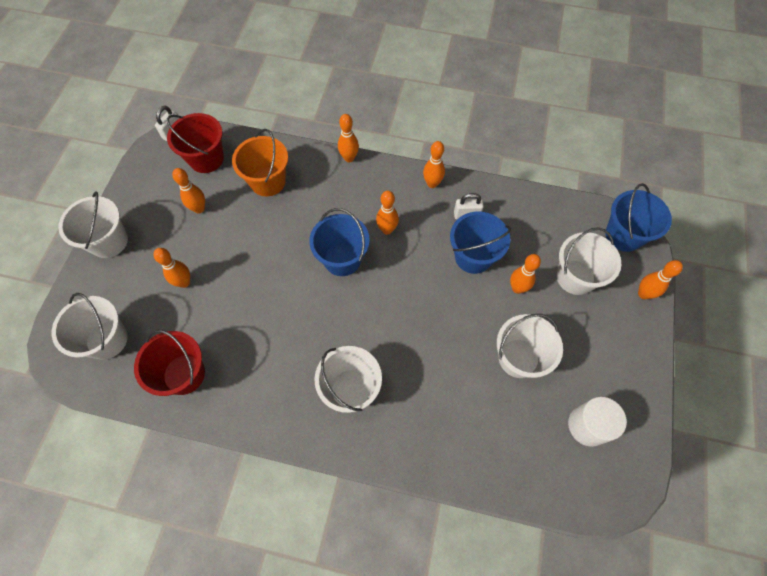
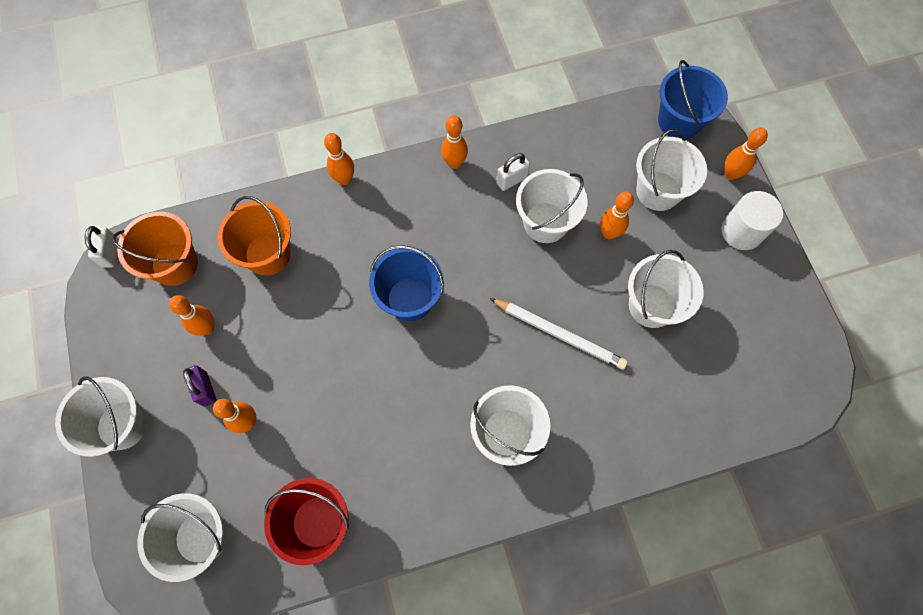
camera: 30 degrees left, 5 degrees up
(172, 246) = (205, 389): none -> purple padlock
(206, 159) = (175, 264): red bucket -> orange bucket
(387, 229) = (438, 240): orange bowling pin -> none
(434, 340) = (559, 334): none -> white pencil
(473, 256) = (545, 222): blue bucket -> white bucket
(588, 425) = (752, 336): white cylinder -> white cylinder (742, 231)

